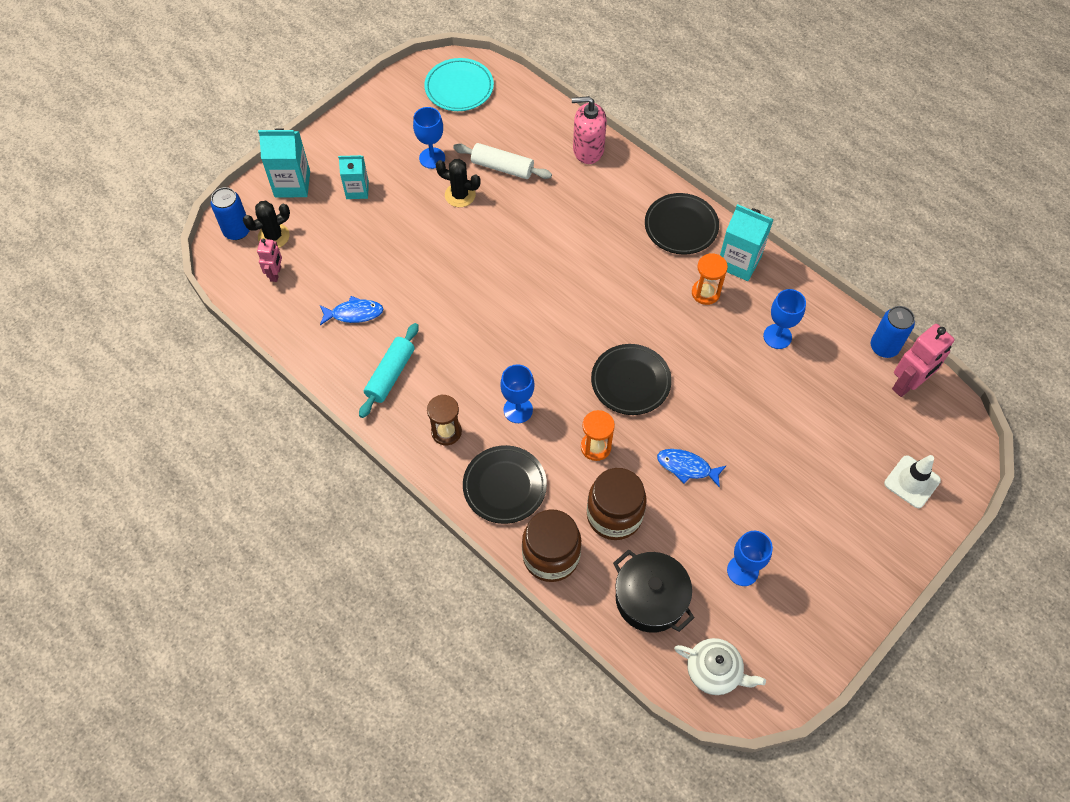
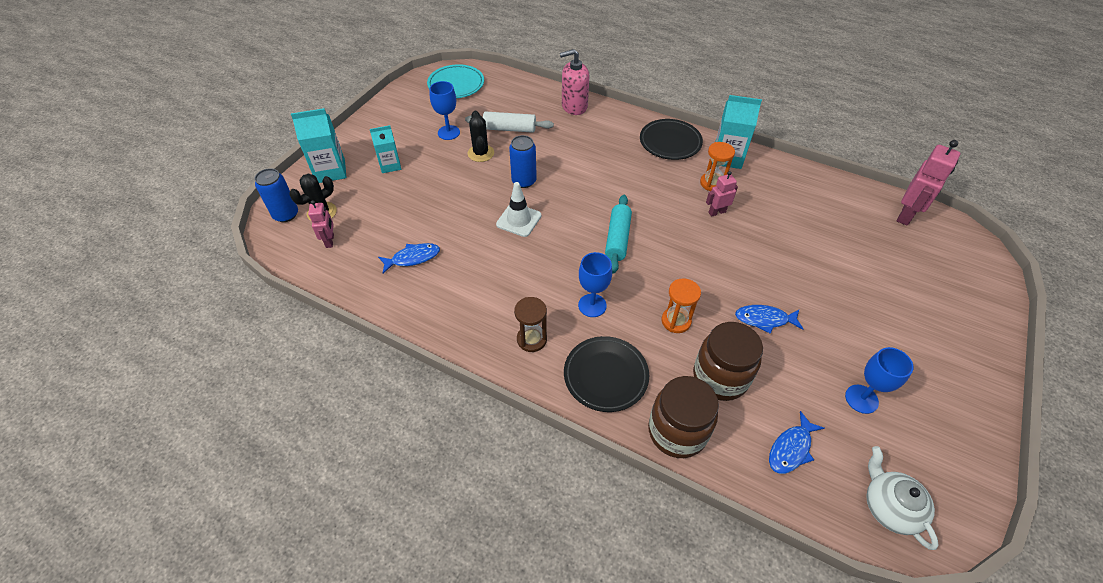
camera: 15 degrees left, 10 degrees down
(390, 375) = (462, 301): turquoise rolling pin -> turquoise rolling pin (617, 239)
(460, 195) = (481, 153): black cactus -> black cactus turned 75 degrees clockwise
(630, 382) = (682, 261): black plate -> none
(650, 599) = (791, 449): black pot -> blue fish
(694, 331) = (717, 212): none -> pink robot
(714, 671) = (889, 507): white teapot -> white teapot turned 120 degrees counterclockwise
(777, 336) = (785, 202): blue goblet -> none
(884, 347) = (871, 193): blue can -> blue can (524, 181)
(912, 482) = (957, 287): white traffic cone -> white traffic cone (519, 220)

